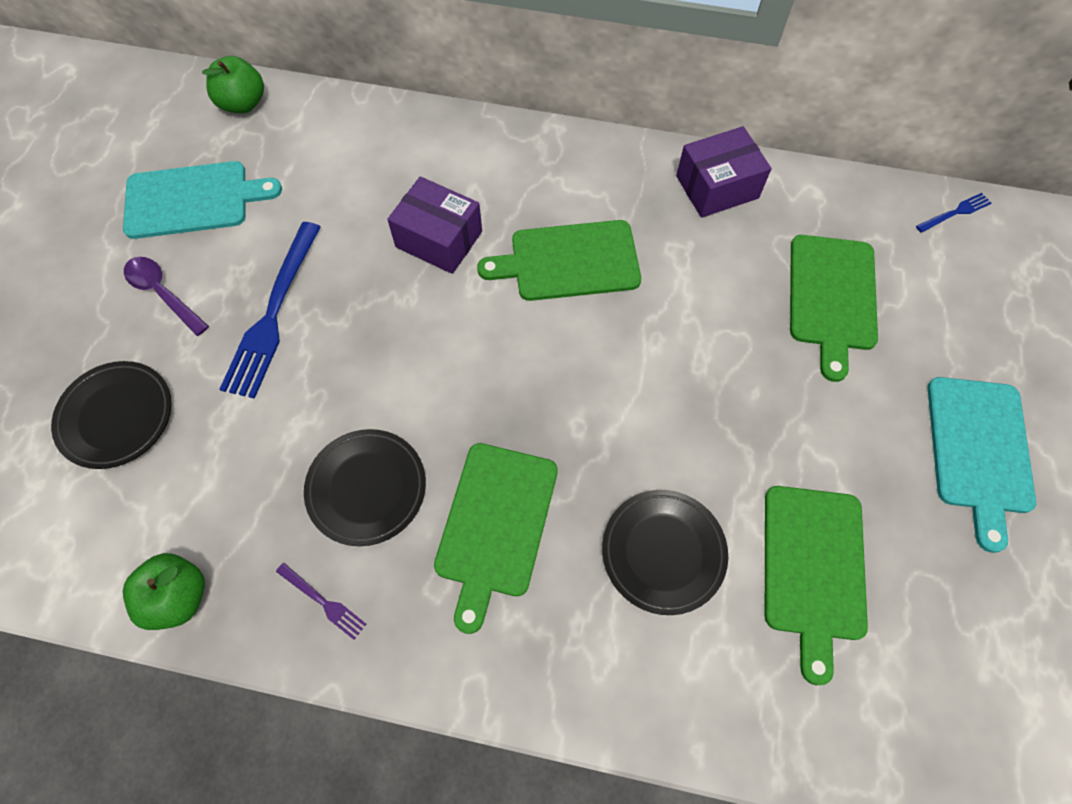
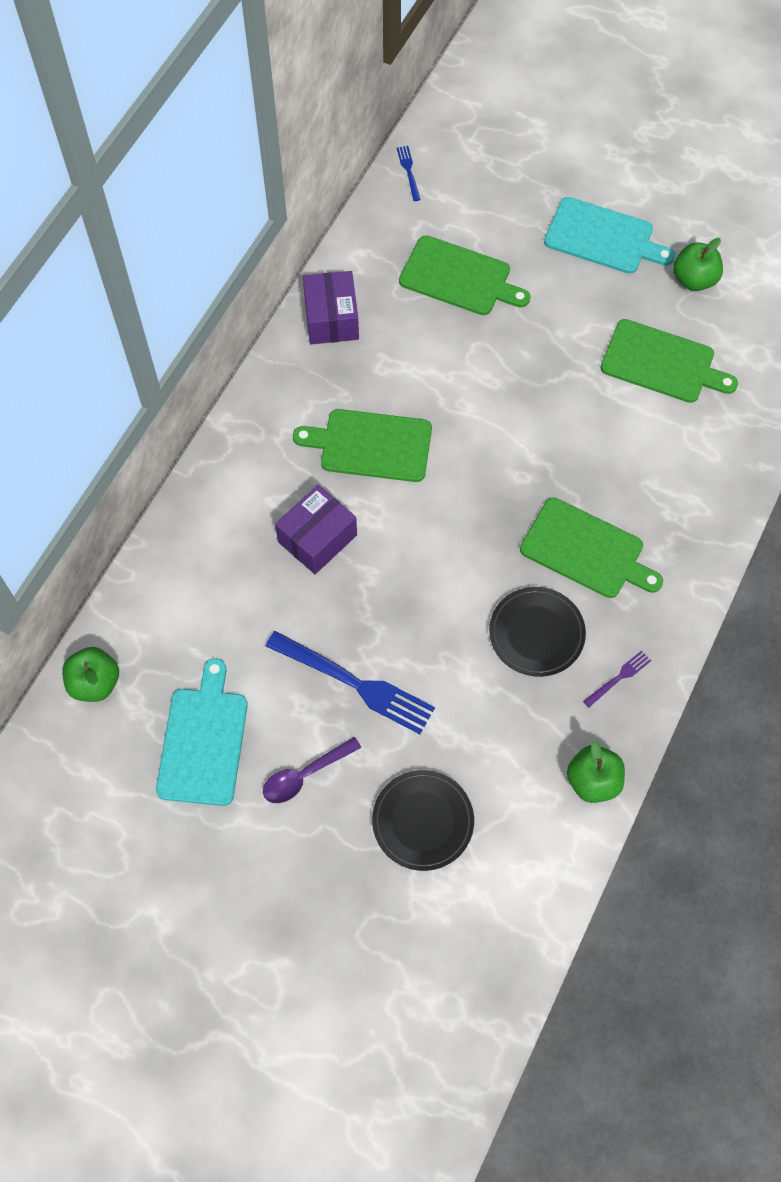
camera: 75 degrees left, 0 degrees up
(569, 261) = (371, 445): green cutting board -> green cutting board turned 90 degrees clockwise
(663, 552) = (631, 448): black plate -> none
(972, 588) = (694, 280): none -> green apple

